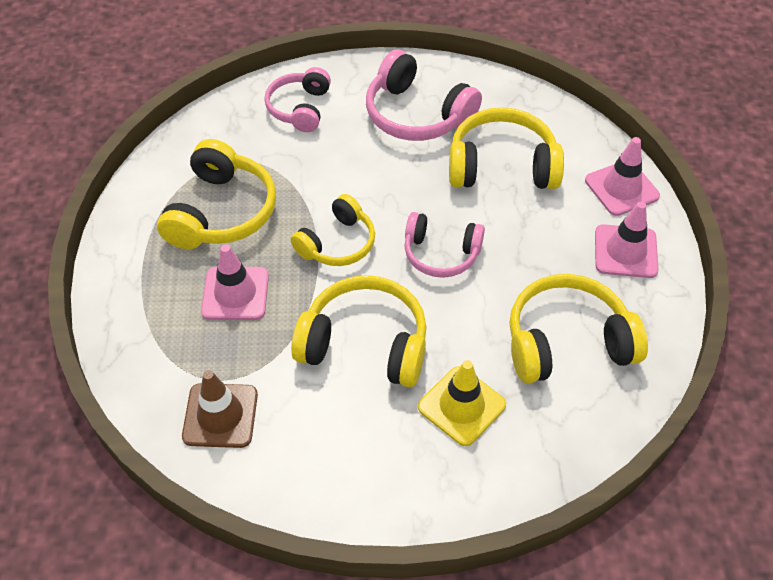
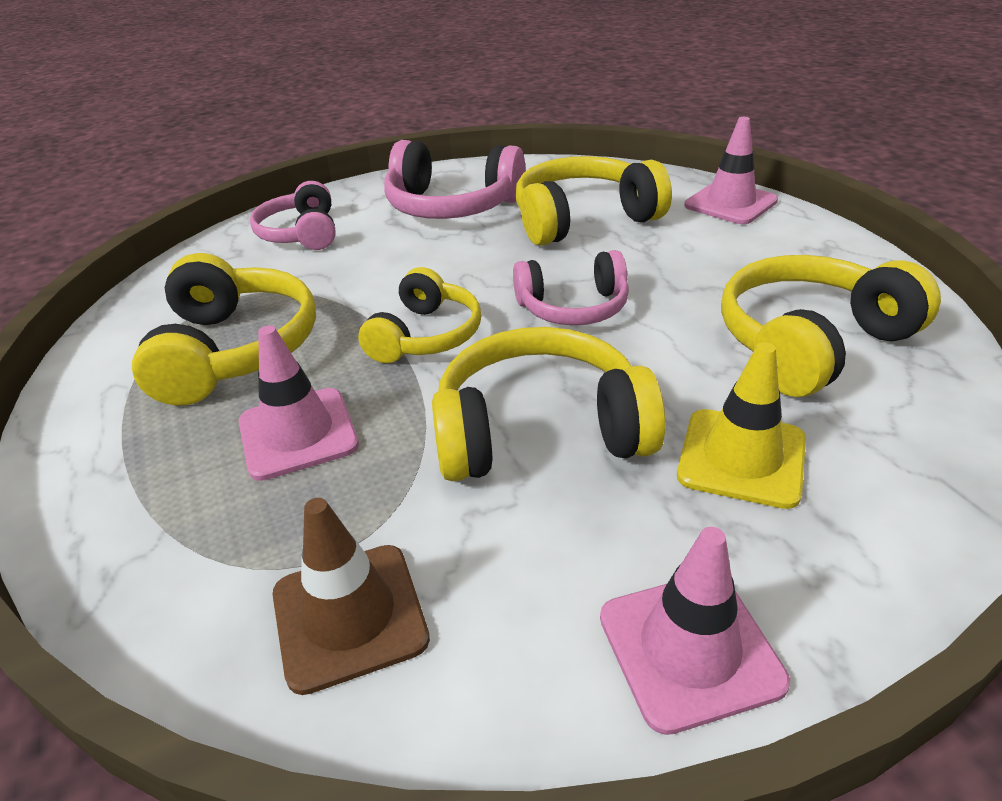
camera: 20 degrees left, 15 degrees down
(625, 251) = (788, 247): pink traffic cone -> pink traffic cone (689, 649)

